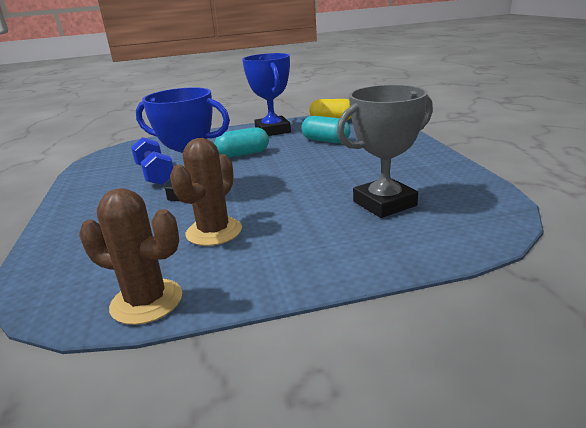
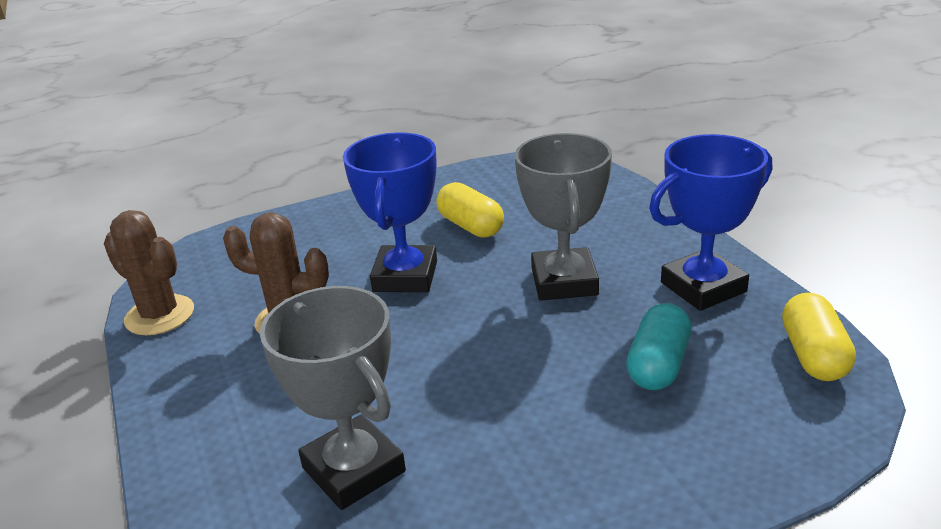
camera: 80 degrees right, 5 degrees up
(146, 301) = (159, 315): brown cactus -> brown cactus turned 60 degrees counterclockwise
(155, 174) = (470, 226): blue dumbbell -> yellow capsule
(243, 154) = (564, 282): turquoise capsule -> grey trophy

